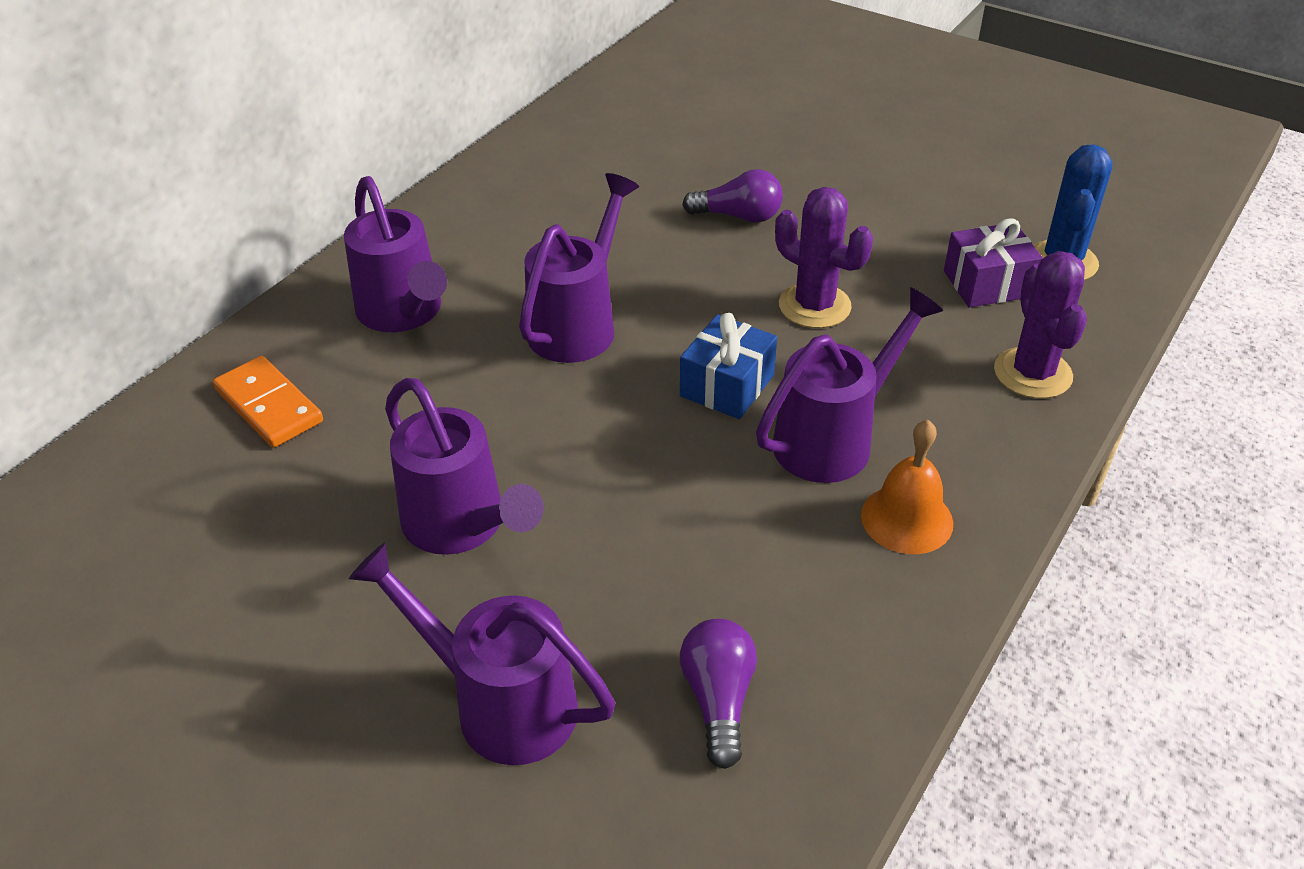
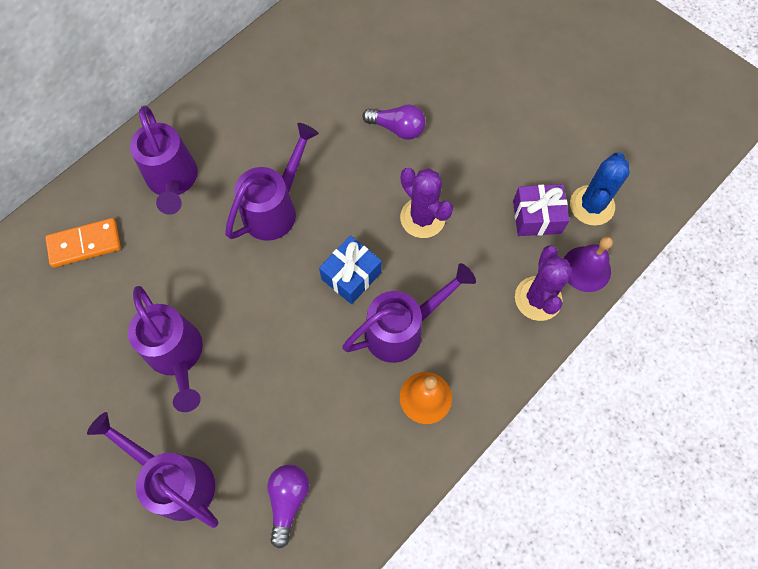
camera: 10 degrees right, 25 degrees up
(268, 406) = (85, 244): orange domino -> orange domino turned 75 degrees counterclockwise
(1089, 330) = (586, 269): none -> purple bell

